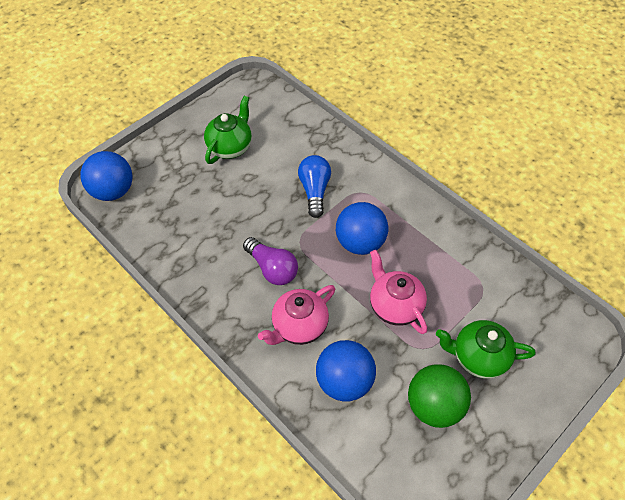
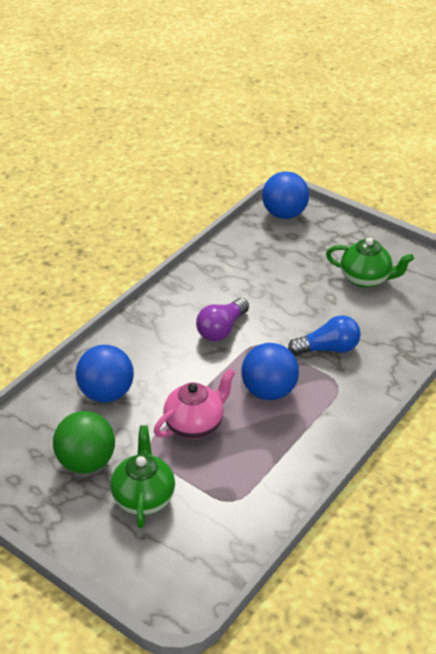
camera: 80 degrees right, 15 degrees down
(299, 326) = (160, 355): pink teapot -> none

